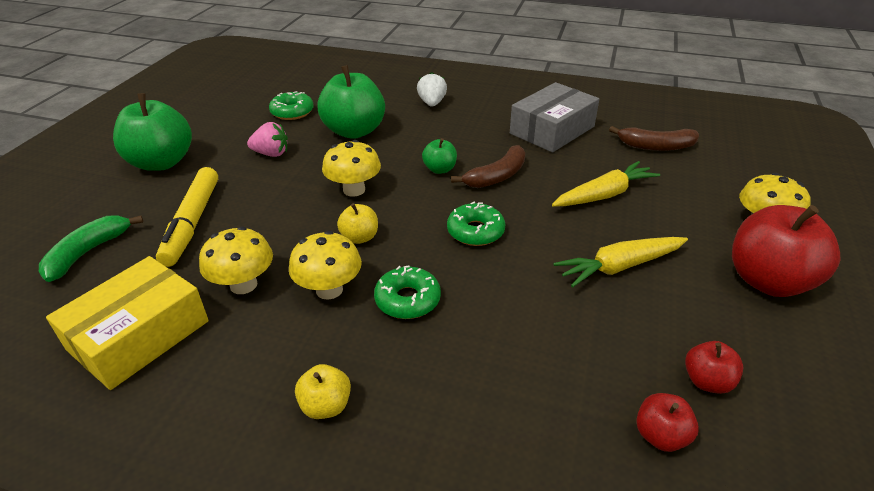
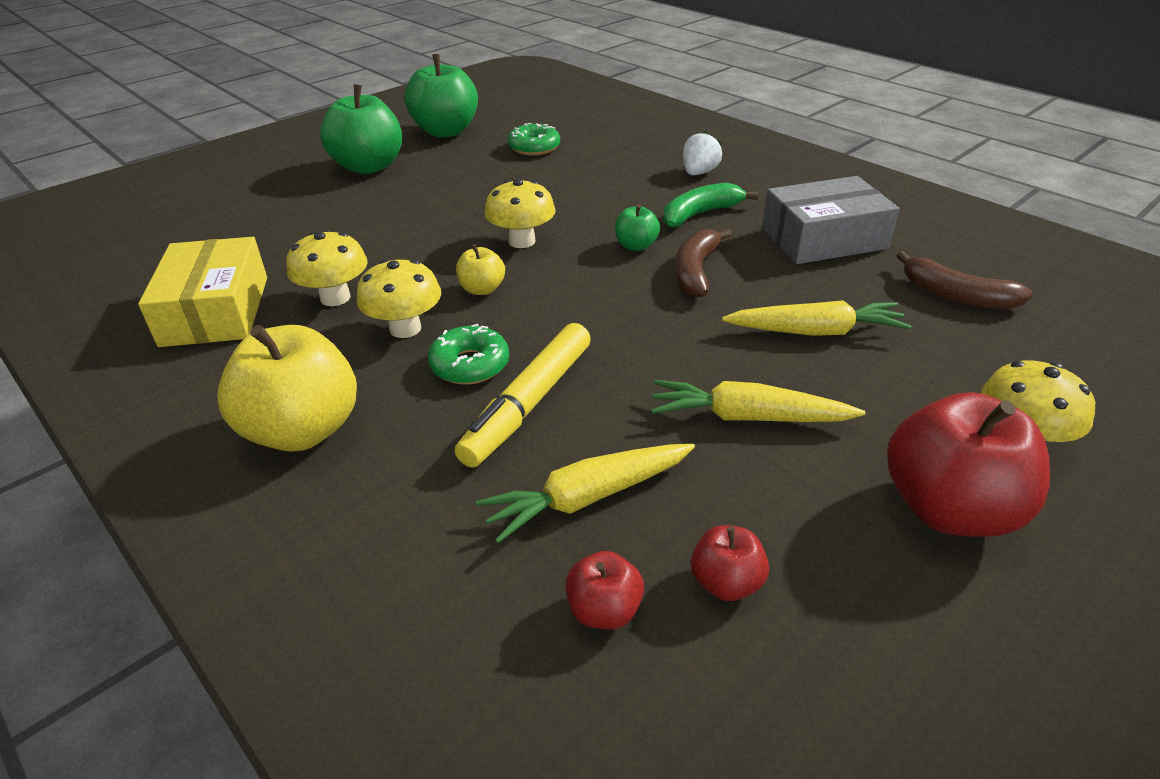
camera: 30 degrees right, 0 degrees up
(88, 253) = (240, 229): green banana -> green banana (700, 214)
(139, 335) = (215, 310): yellow box -> yellow box turned 75 degrees counterclockwise
(192, 223) = (344, 228): yellow marker -> yellow marker (529, 404)
(271, 154) = (474, 184): pink strawberry -> none
(326, 406) = (302, 430): yellow apple -> yellow apple, size x2.06
(354, 131) = (580, 182): green apple -> green apple (445, 131)
(475, 231) = (610, 322): green donut -> none
(496, 176) = (696, 271): brown banana -> brown banana turned 120 degrees clockwise
(579, 363) = (588, 497): none -> yellow carrot

